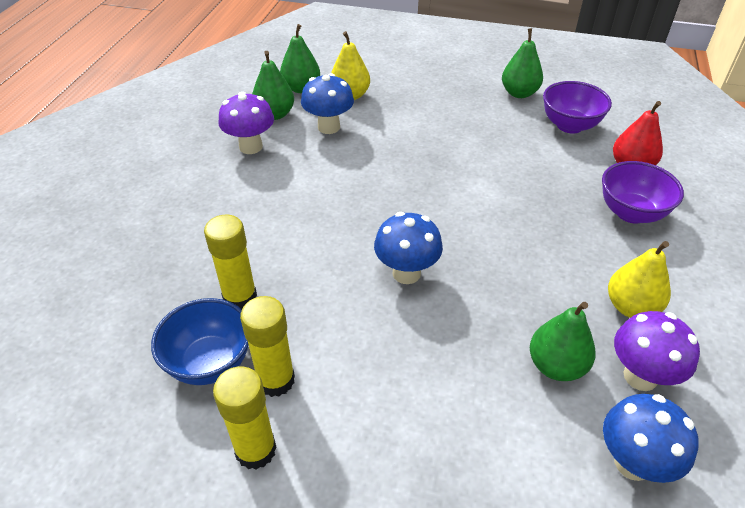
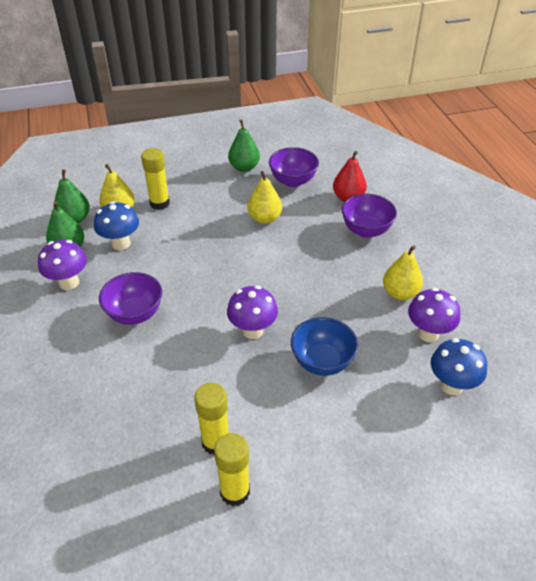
camera: 30 degrees left, 0 degrees up
(210, 362) = (161, 453): blue bowl -> blue bowl (322, 362)
(240, 297) = (148, 399): yellow glue stick -> yellow glue stick (159, 203)
(291, 203) = (135, 314): none -> purple bowl
(406, 273) = (252, 330): blue mushroom -> purple mushroom
(506, 155) = (264, 218): none -> yellow pear
(556, 366) = (380, 349): green pear -> none

